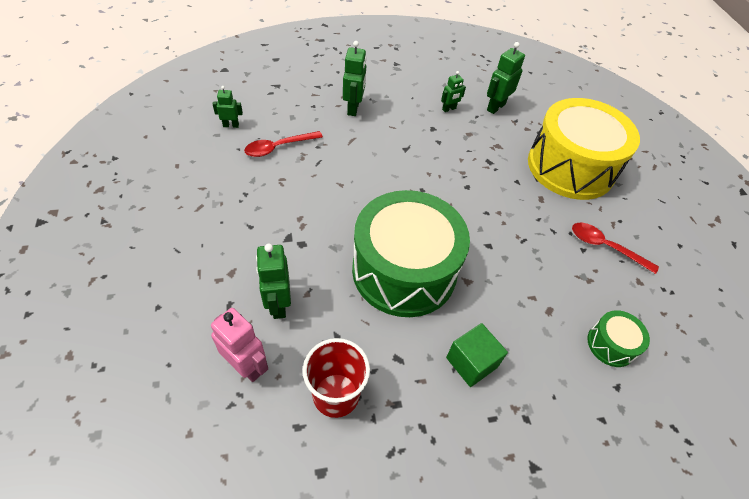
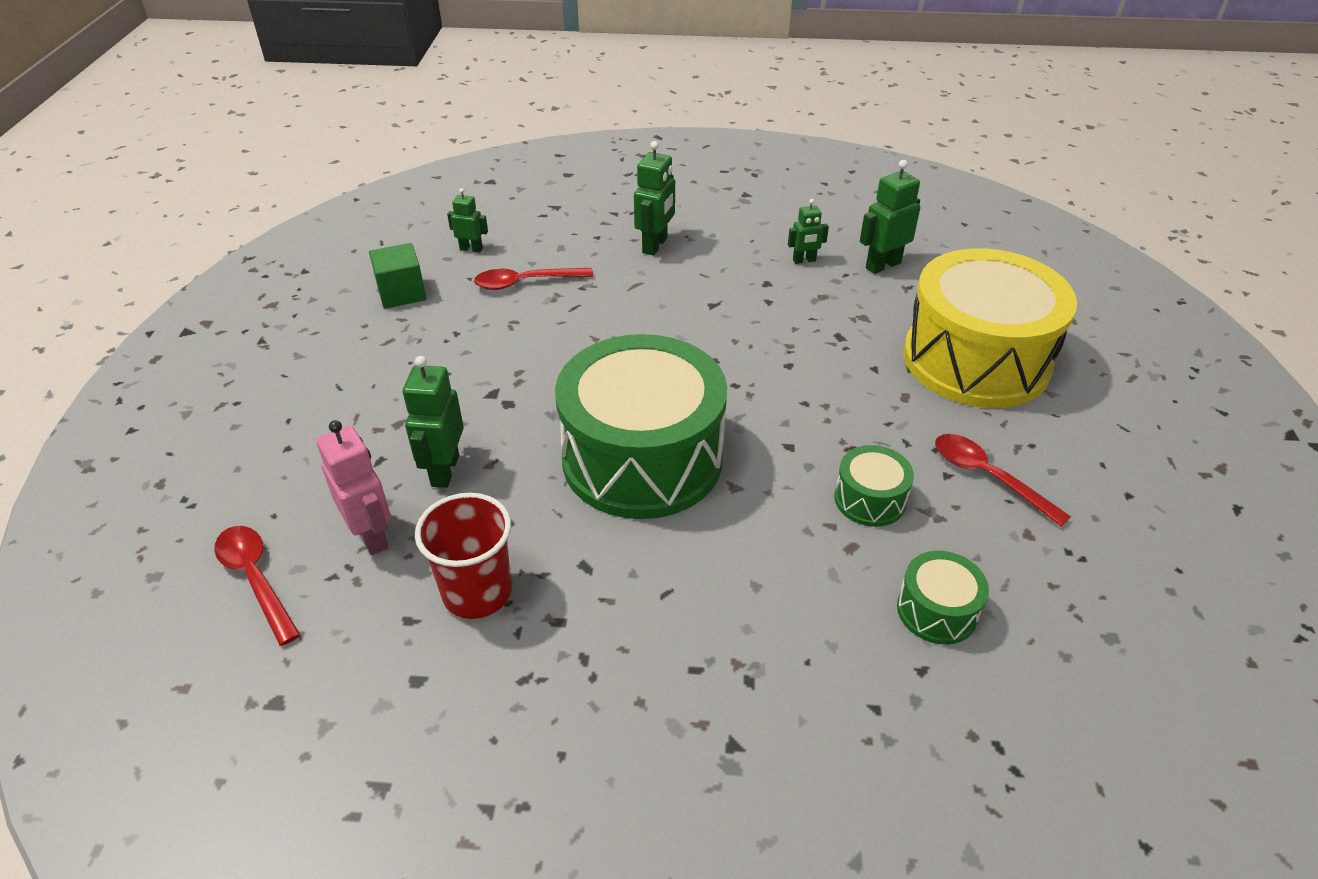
camera: 20 degrees right, 10 degrees down
(175, 420) = (255, 579): none -> red spoon
(471, 362) = (694, 591): green cube -> green cube (401, 293)
(548, 275) = (870, 499): none -> green drum

